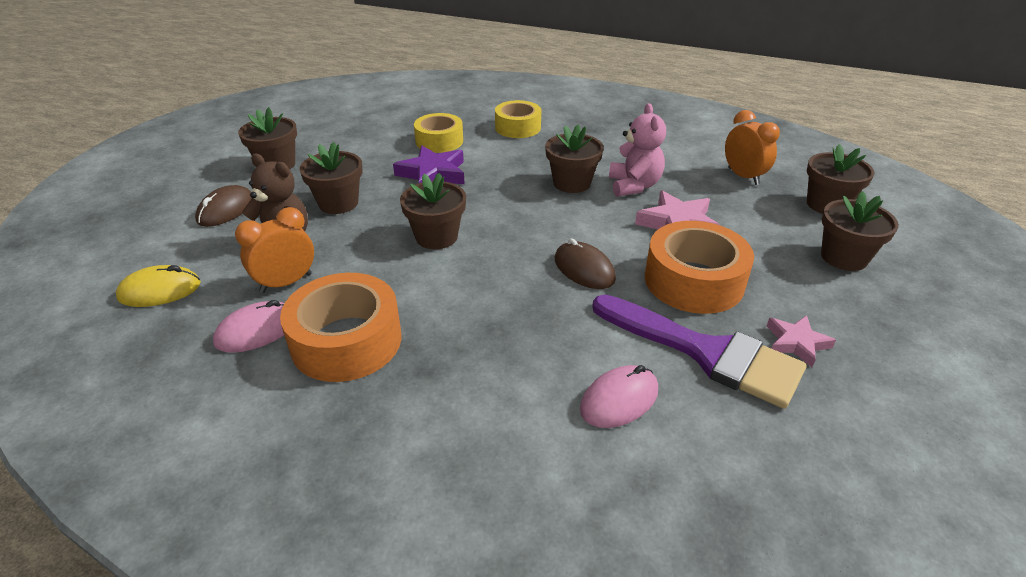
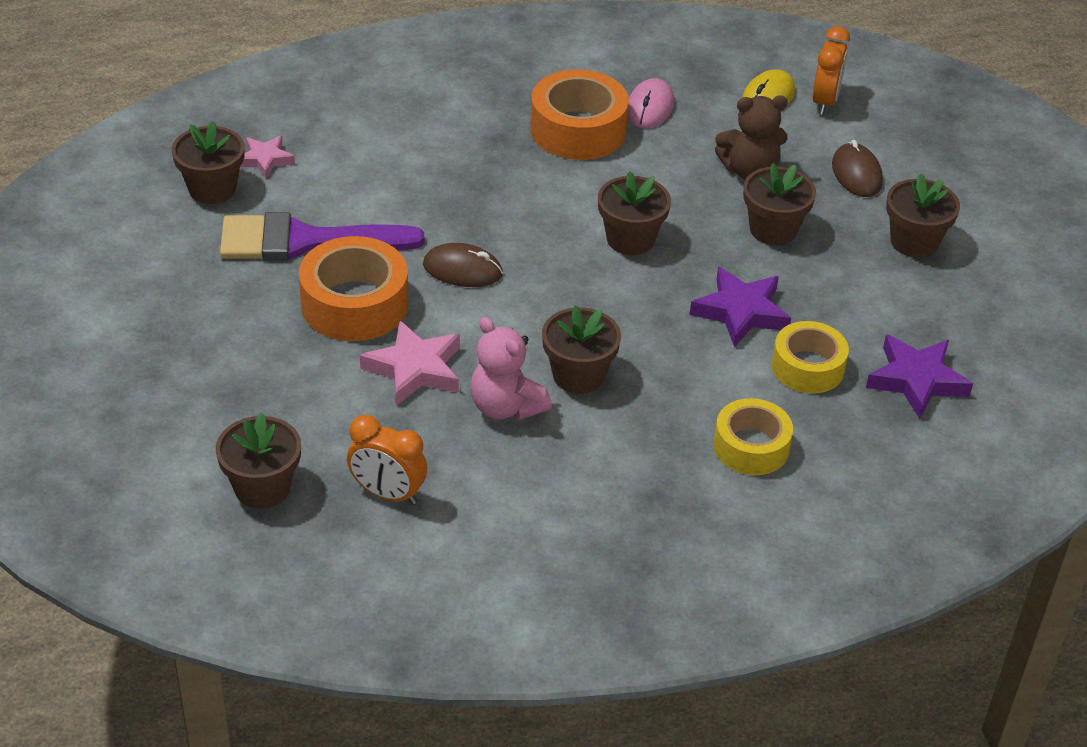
camera: 140 degrees right, 5 degrees up
(286, 283) = (688, 144): orange clock -> orange clock (825, 102)
(396, 119) = (916, 380): none -> purple star
(619, 400) = (346, 179): pink mouse -> none
(796, 343) = (235, 282): pink star -> pink star (265, 159)
(844, 257) = (219, 405): brown flower pot -> brown flower pot (212, 189)

